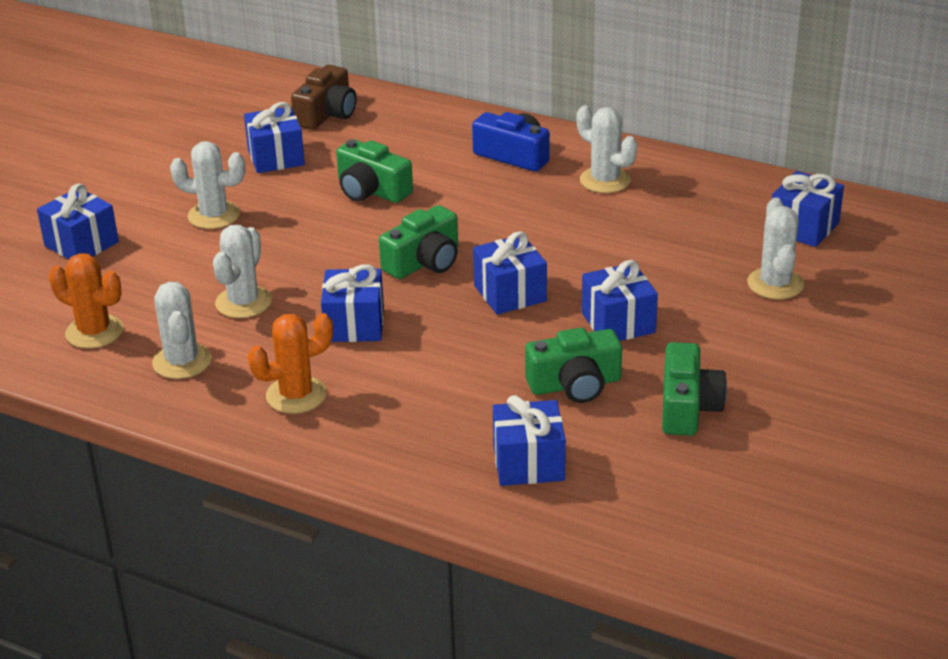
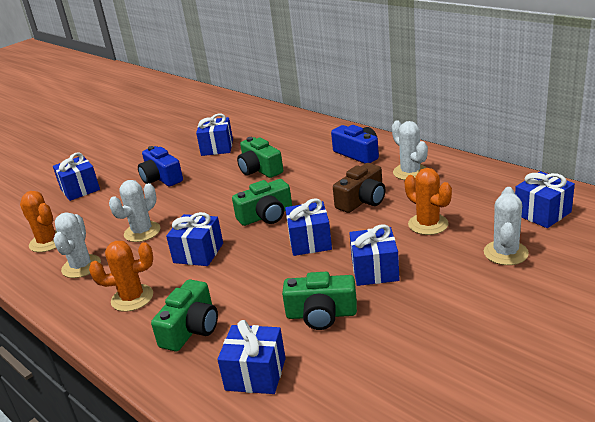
camera: 20 degrees right, 5 degrees down
(214, 215) = (161, 178): white cactus -> blue camera
(327, 114) = (260, 125): brown camera -> brown camera (362, 200)
(662, 255) = (428, 224): none -> orange cactus
(688, 407) = (398, 344): green camera -> green camera (191, 329)

